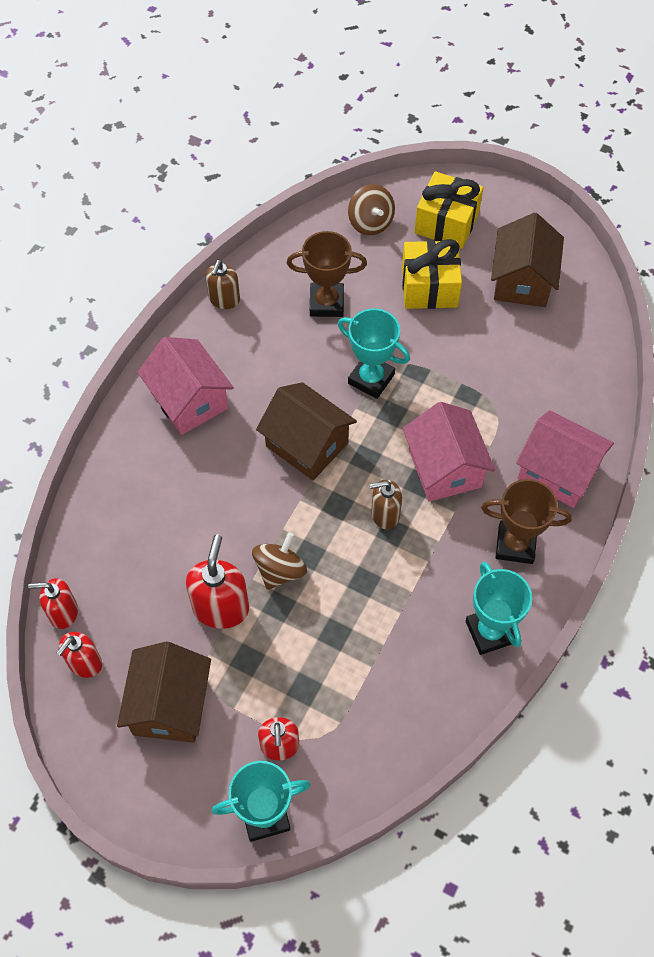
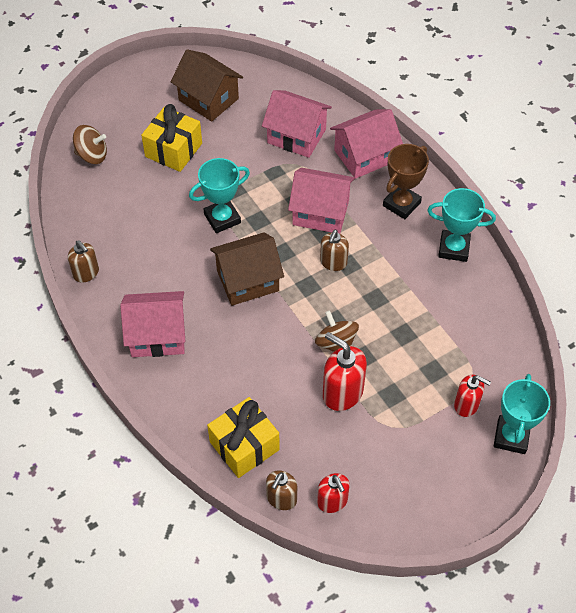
camera: 60 degrees left, 5 degrees down
(63, 612) = (281, 499): red soap dispenser -> brown soap dispenser
(170, 705) = (398, 459): brown house -> none
(326, 303) = (139, 213): brown trophy -> none
(446, 223) = (129, 114): yellow gift -> yellow gift (244, 446)
(535, 390) = (296, 136): none -> pink house

